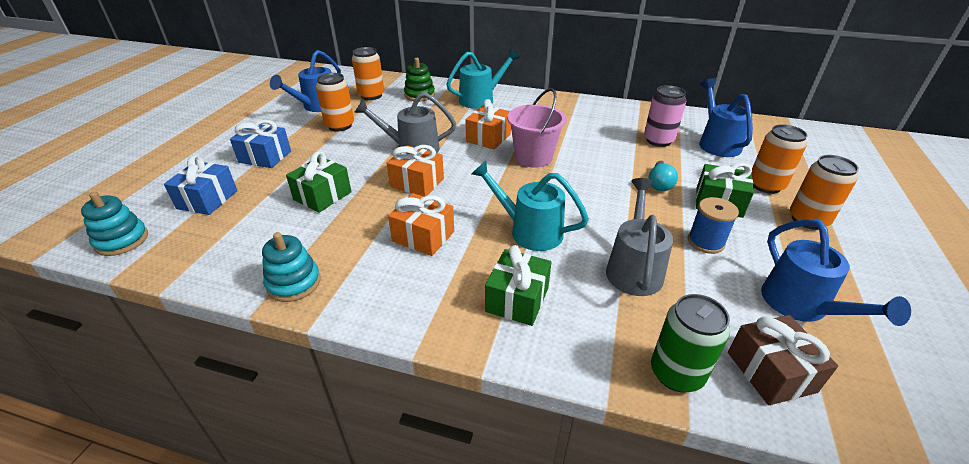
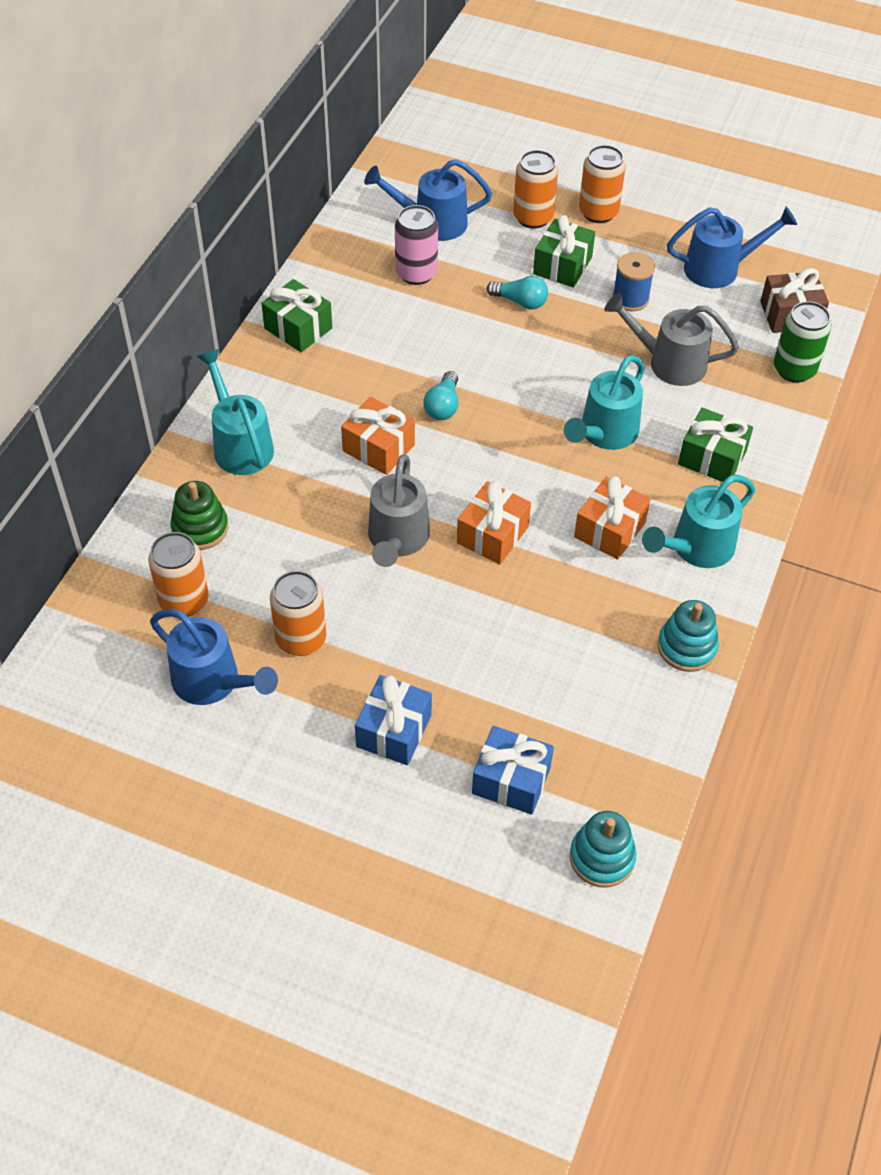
camera: 85 degrees left, 15 degrees up
(322, 196) = (514, 639): green gift -> green gift (298, 328)
(403, 288) = (695, 548): none -> turquoise watering can
(533, 157) = (443, 406): pink bucket -> turquoise light bulb

